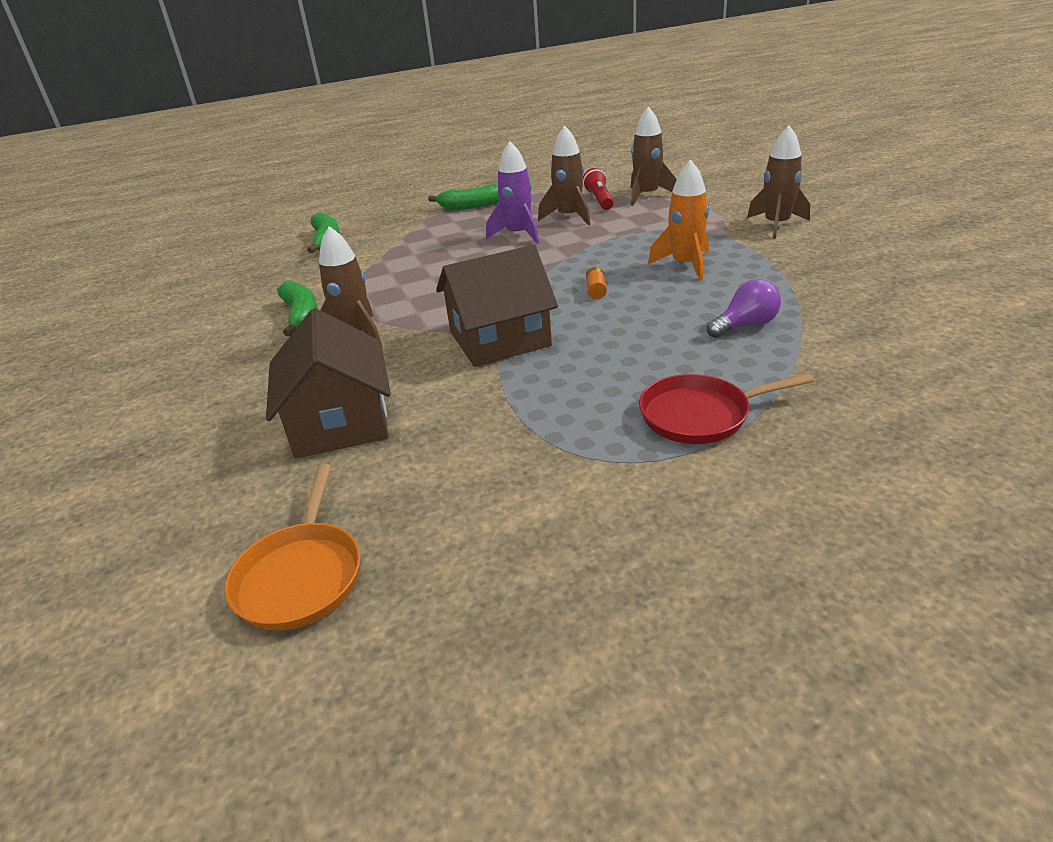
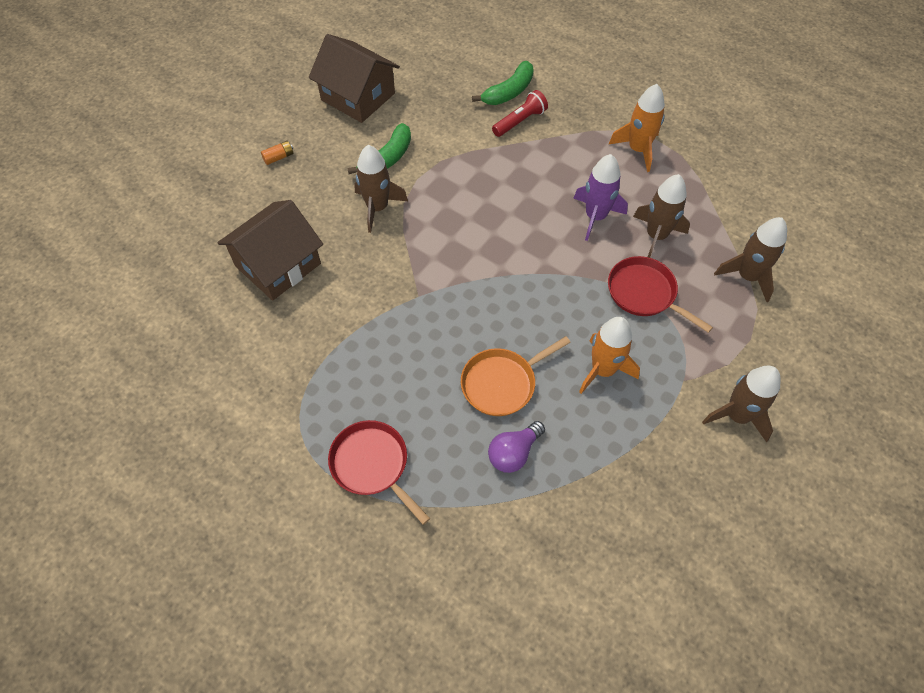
camera: 55 degrees right, 25 degrees up
(301, 576) = (149, 333): orange pan -> orange pan (502, 383)
(473, 206) = (638, 149): green banana -> orange rocket
(499, 339) = (414, 297): brown house -> brown house (358, 96)
(596, 290) = (520, 324): orange battery -> orange battery (279, 157)
(599, 200) = (711, 241): red flashlight -> red flashlight (520, 121)
(622, 233) = (644, 293): none -> red pan
(745, 326) = (513, 453): purple light bulb -> purple light bulb turned 105 degrees clockwise

